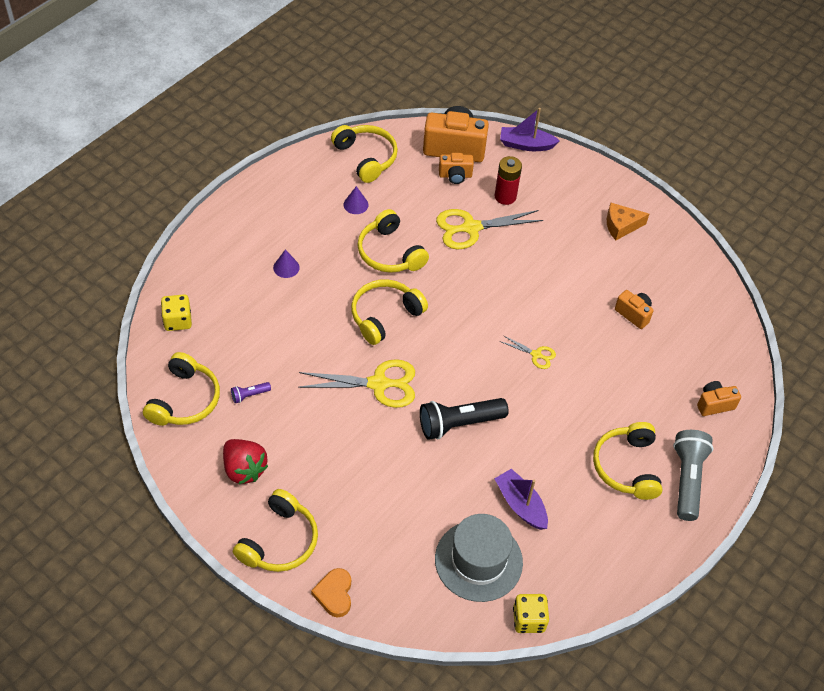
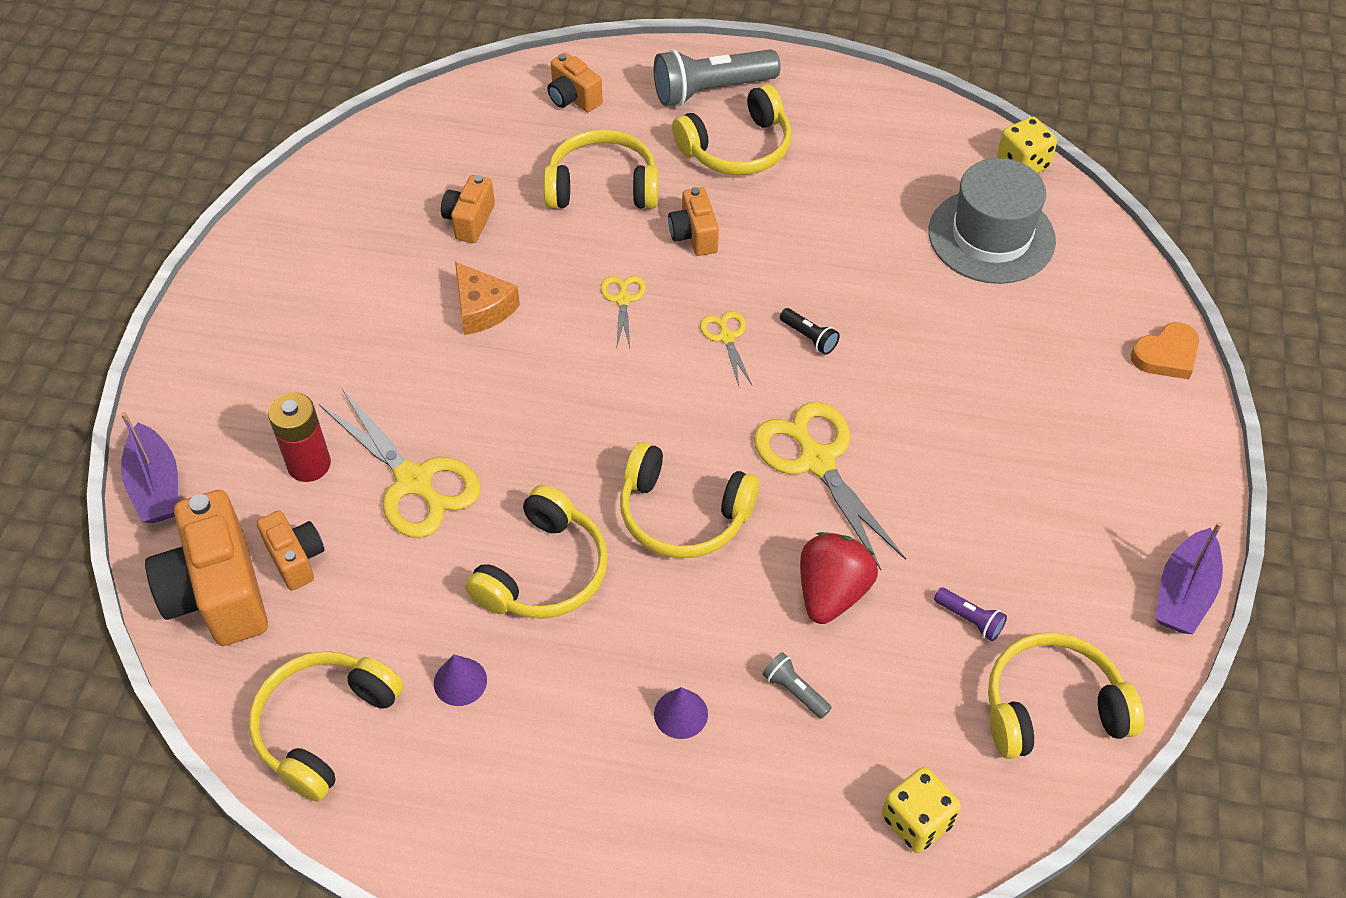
camera: 115 degrees left, 0 degrees up
(244, 469) = (1093, 553): red strawberry -> red strawberry (832, 592)
(266, 311) = (794, 691): none -> grey flashlight
(279, 541) = (1155, 450): yellow headphones -> yellow headphones (602, 186)
(459, 424) = (809, 337): black flashlight -> black flashlight, size x0.45
(482, 387) = (726, 337): none -> yellow scissors
(520, 505) = (879, 226): purple boat -> purple boat (1184, 593)
(565, 409) = (694, 235): none -> orange camera
(621, 225) = (291, 292): orange cheese -> orange cheese (482, 308)

